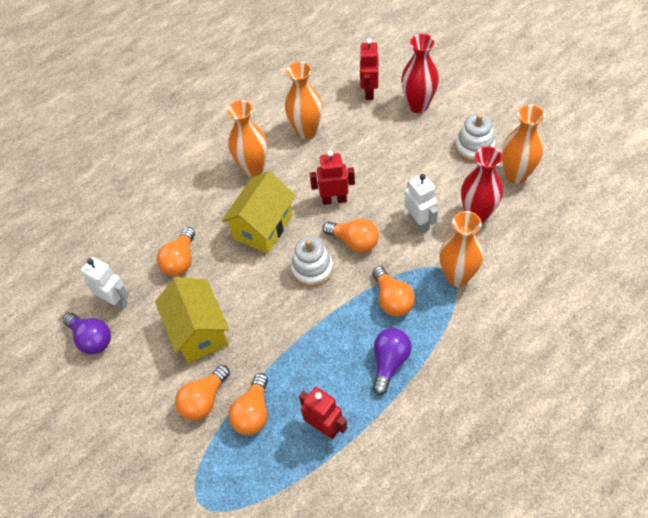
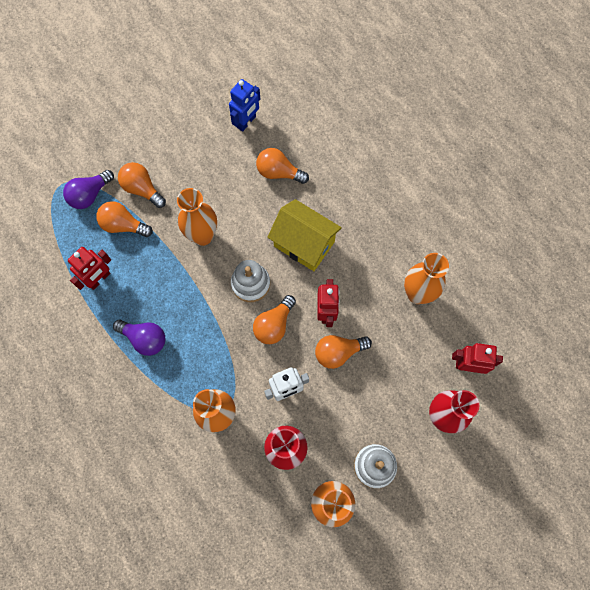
camera: 90 degrees right, 15 degrees up
(92, 339) = (214, 105): purple light bulb -> purple light bulb (90, 195)
(116, 301) = (246, 122): white robot -> blue robot
(199, 331) = (205, 186): yellow house -> none
(253, 169) = (375, 239): orange vase -> orange vase (202, 236)
(392, 300) = (205, 350): orange light bulb -> orange light bulb (338, 352)

